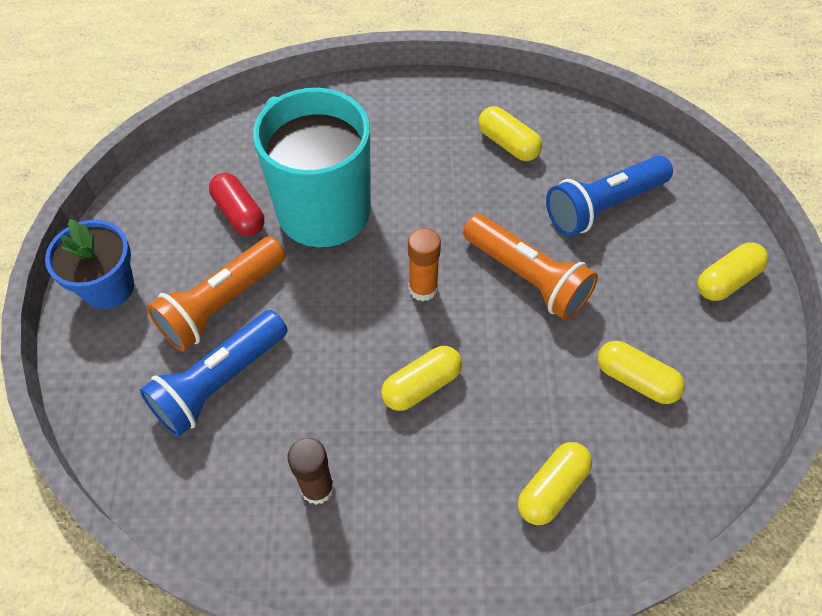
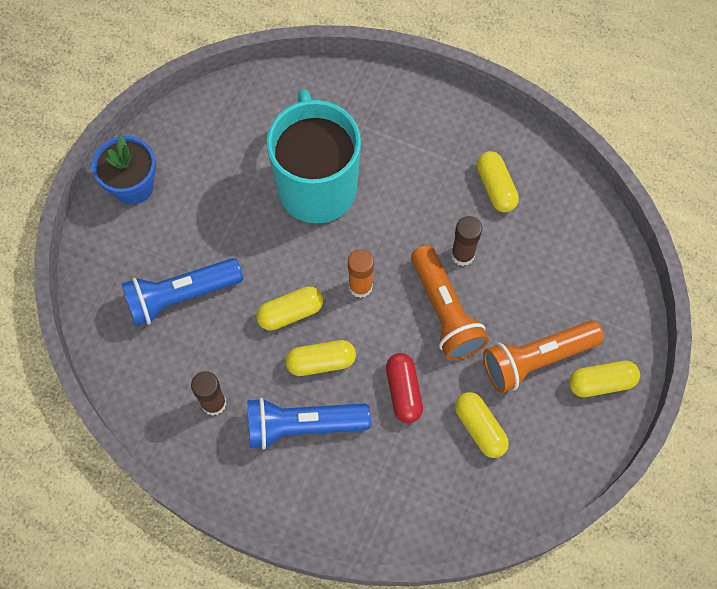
camera: 25 degrees right, 10 degrees up
(222, 304) = (208, 235): orange flashlight -> orange flashlight (537, 359)
(239, 214) = (252, 163): red capsule -> red capsule (403, 391)
(512, 216) = (462, 255): none -> brown glue stick
(552, 488) = (373, 477): yellow capsule -> yellow capsule (290, 313)
(603, 206) = (541, 277): blue flashlight -> blue flashlight (303, 425)

